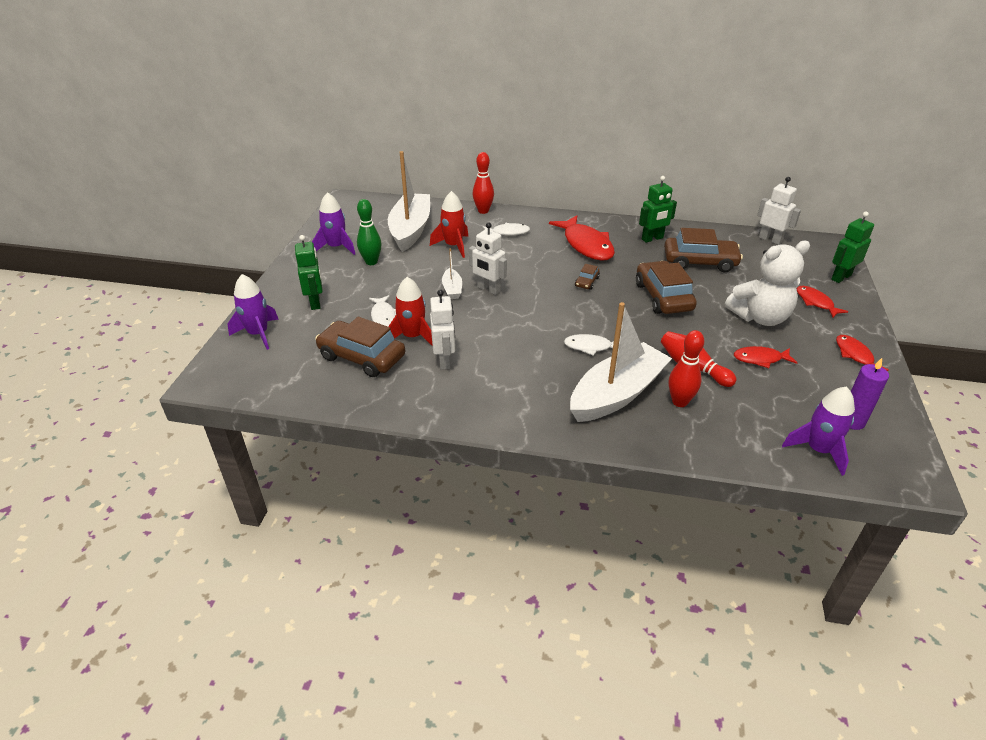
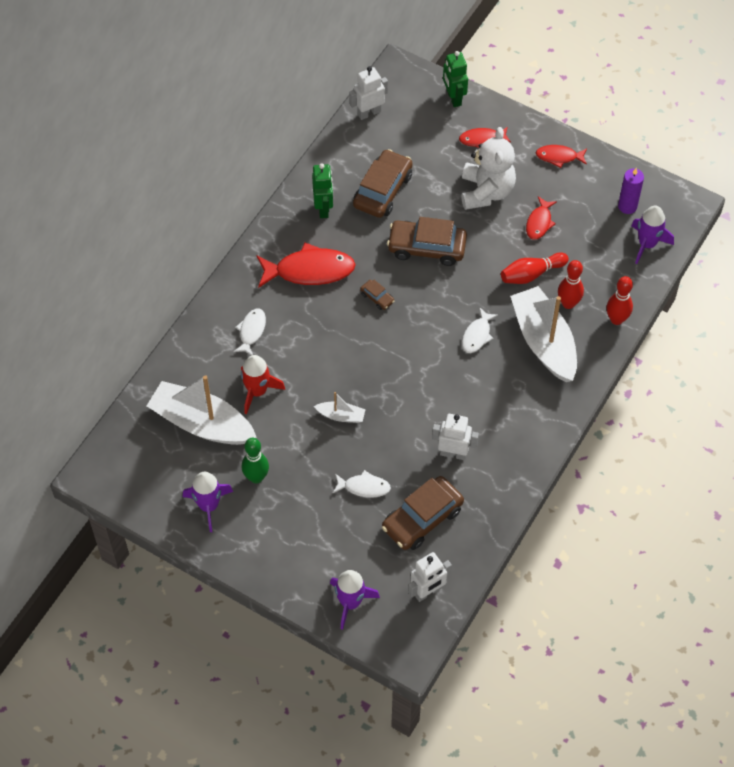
camera: 70 degrees left, 20 degrees up
(315, 302) = (314, 544): green robot -> none
(412, 337) = (407, 470): red rocket -> none
(483, 211) = (191, 339): red bowling pin -> red bowling pin (616, 319)
(488, 289) = (355, 384): white robot -> white robot (427, 592)

